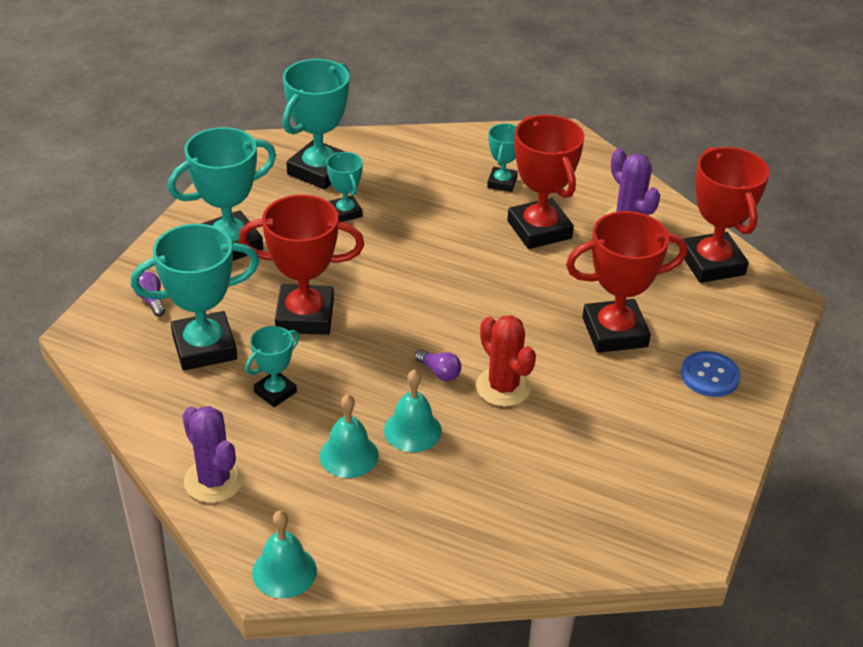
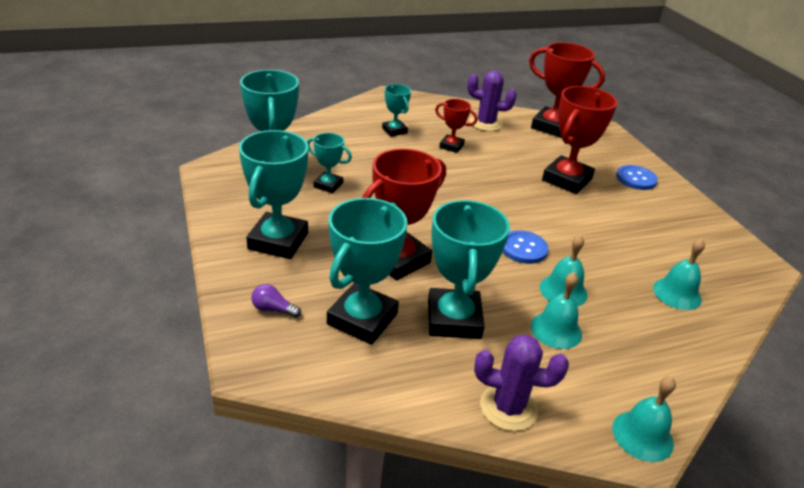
camera: 45 degrees left, 5 degrees down
(275, 392) = (454, 319): turquoise trophy -> turquoise trophy, size x1.86
(439, 372) = (523, 248): purple light bulb -> blue button
(503, 387) = (566, 237): red cactus -> none
(527, 504) = (677, 293): none -> turquoise bell
(539, 230) = (451, 146): red trophy -> red trophy, size x0.54

